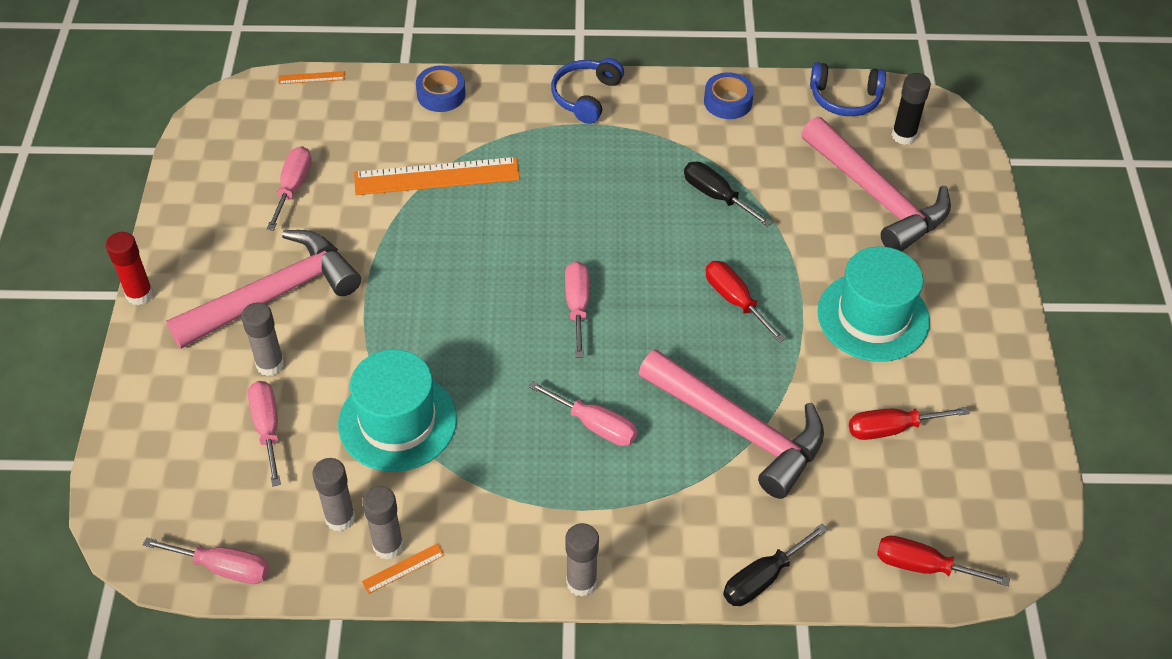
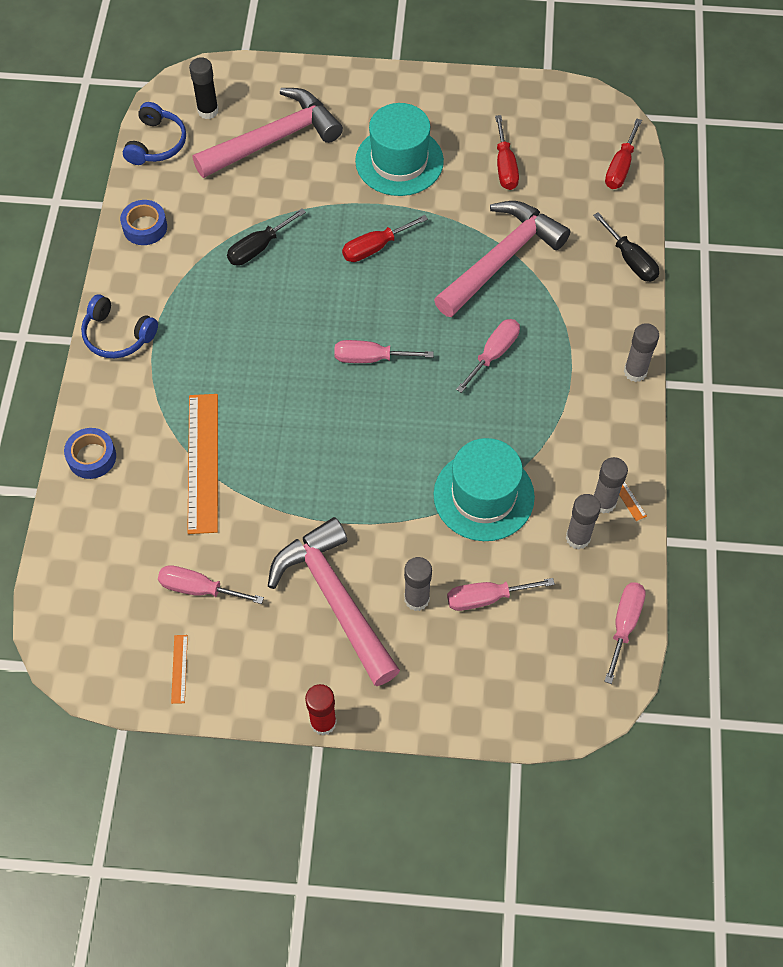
camera: 85 degrees left, 10 degrees up
(311, 78) = (43, 577): orange ruler -> orange ruler (179, 669)

